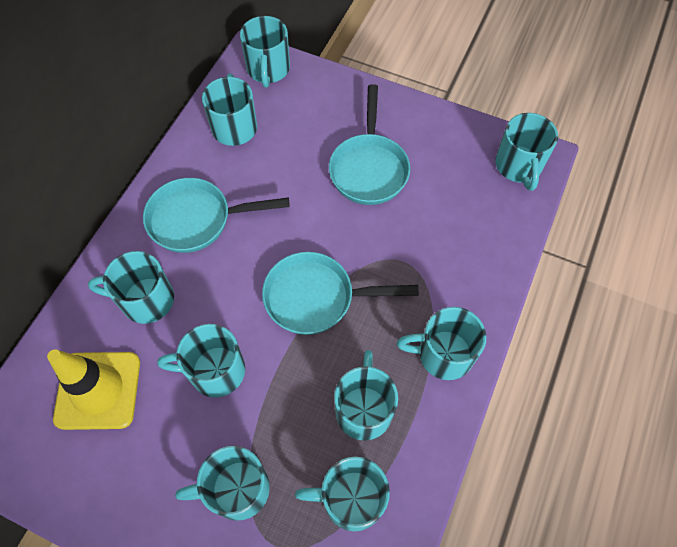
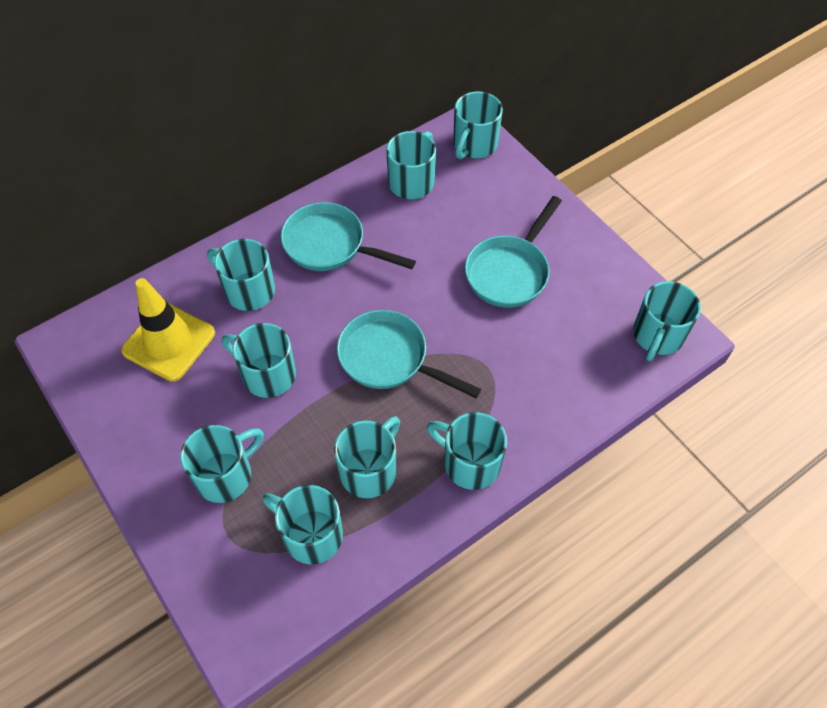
camera: 30 degrees right, 5 degrees down
(237, 489) = (225, 475): turquoise mug -> turquoise mug turned 120 degrees clockwise

